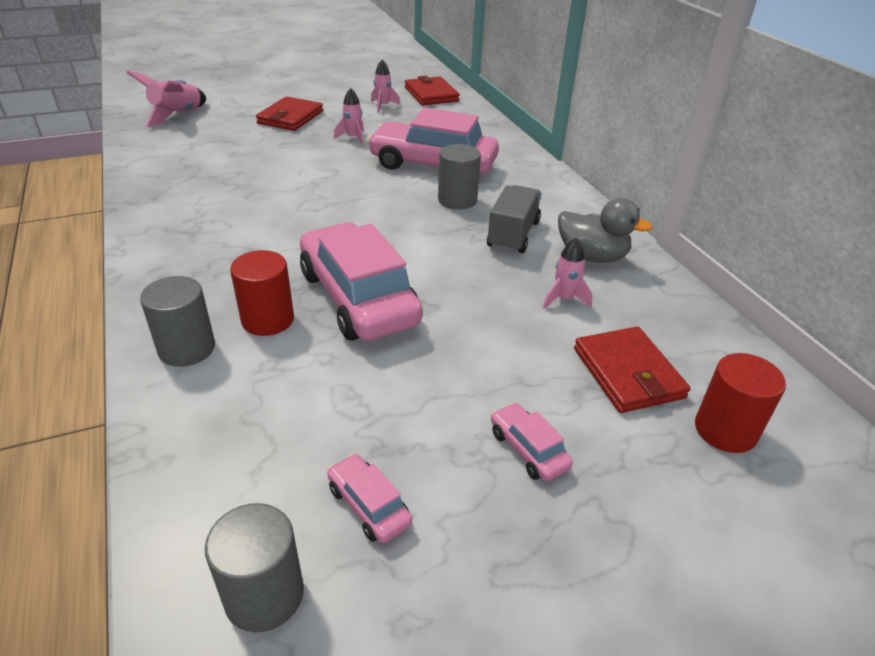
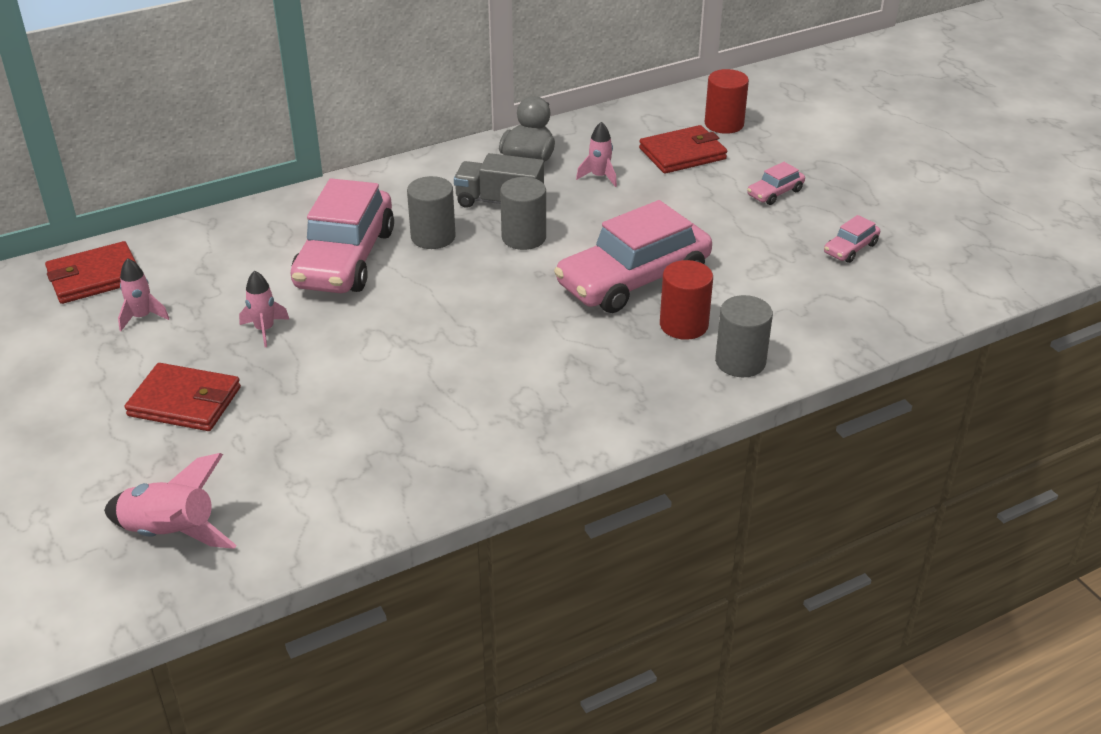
camera: 95 degrees left, 0 degrees up
(264, 595) = (929, 277): grey cylinder -> grey cylinder (524, 237)

